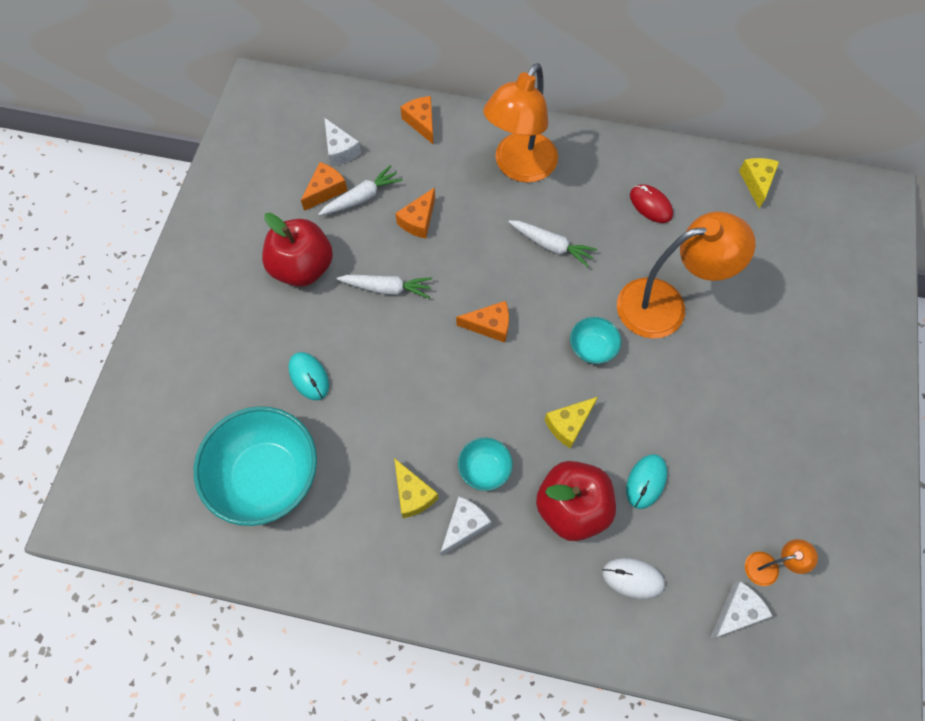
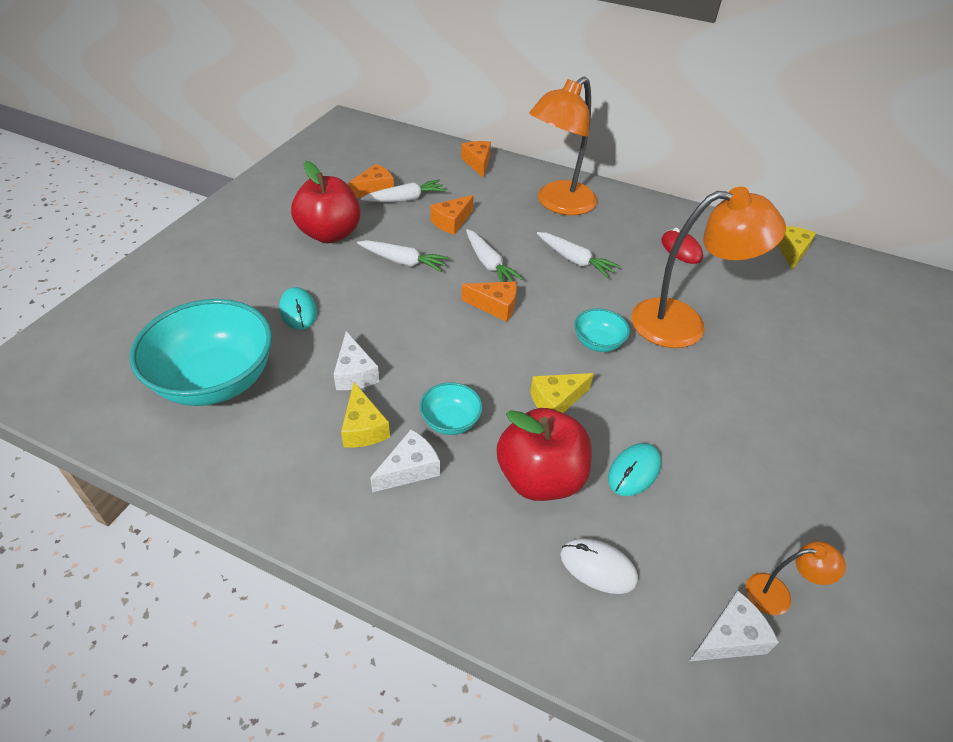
camera: 10 degrees right, 20 degrees down
(340, 150) = (398, 168): white cheese -> white cheese (355, 373)
(470, 271) = (489, 264): none -> white carrot

